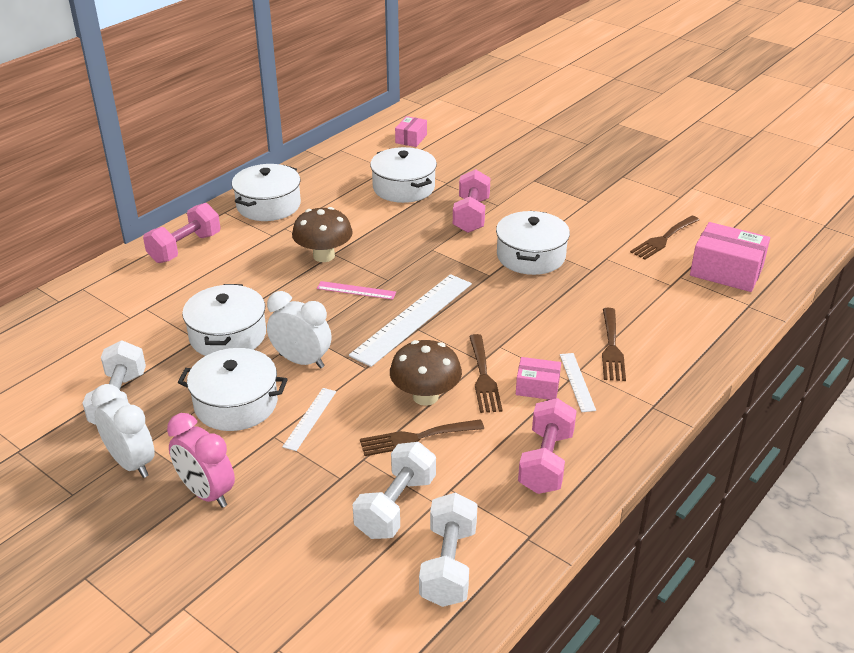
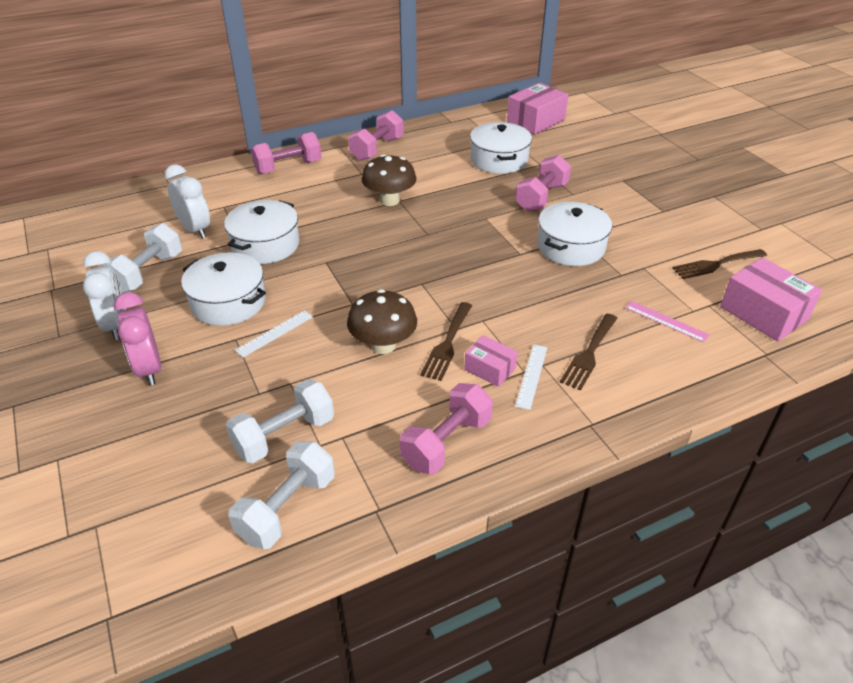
camera: 25 degrees right, 5 degrees up
(268, 205) = (377, 149): white pot -> pink dumbbell
(301, 361) = (305, 282): white clock -> white clock (195, 230)
(356, 290) = (394, 236): pink ruler -> pink ruler (666, 321)
(411, 139) = (535, 121): pink box -> pink box, size x1.77
(412, 318) = (423, 273): white ruler -> none
(416, 438) = (347, 379): brown fork -> none

